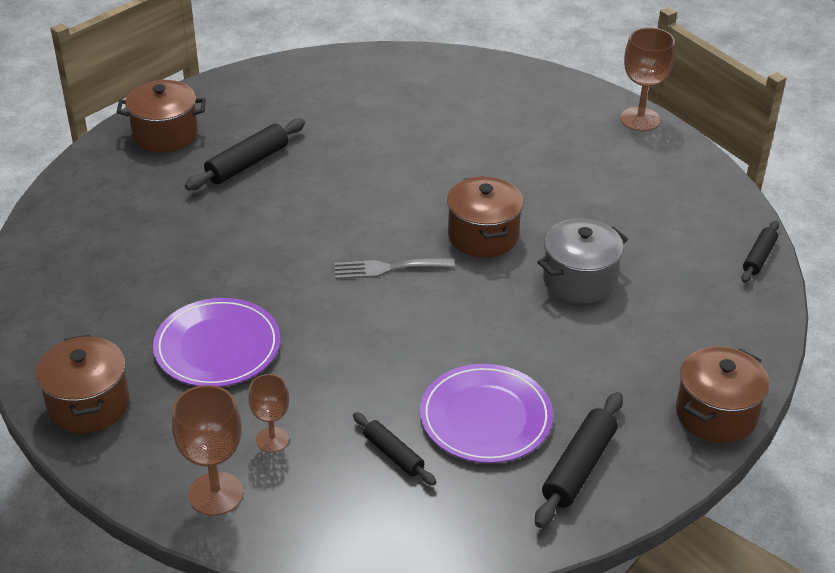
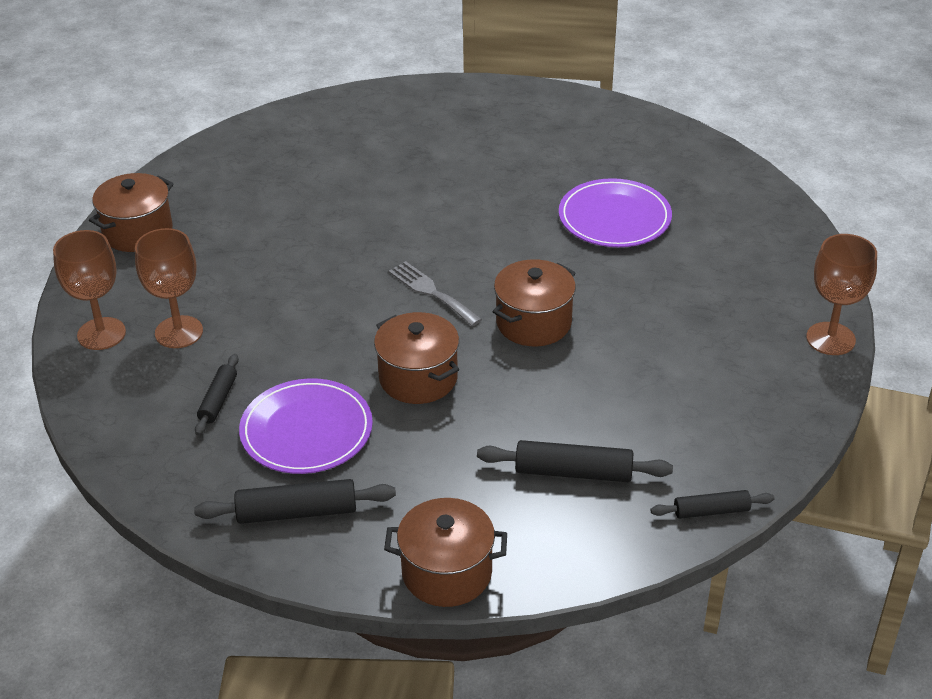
camera: 55 degrees right, 0 degrees up
(165, 134) = (464, 106): brown pot -> brown pot (418, 378)
(217, 347) = (251, 256): purple plate -> purple plate (614, 217)
(247, 164) = (477, 160): black rolling pin -> black rolling pin (573, 472)
(272, 440) = (179, 332): brown goblet -> brown goblet, size x1.59
(579, 280) = (539, 406): grey pot -> none

